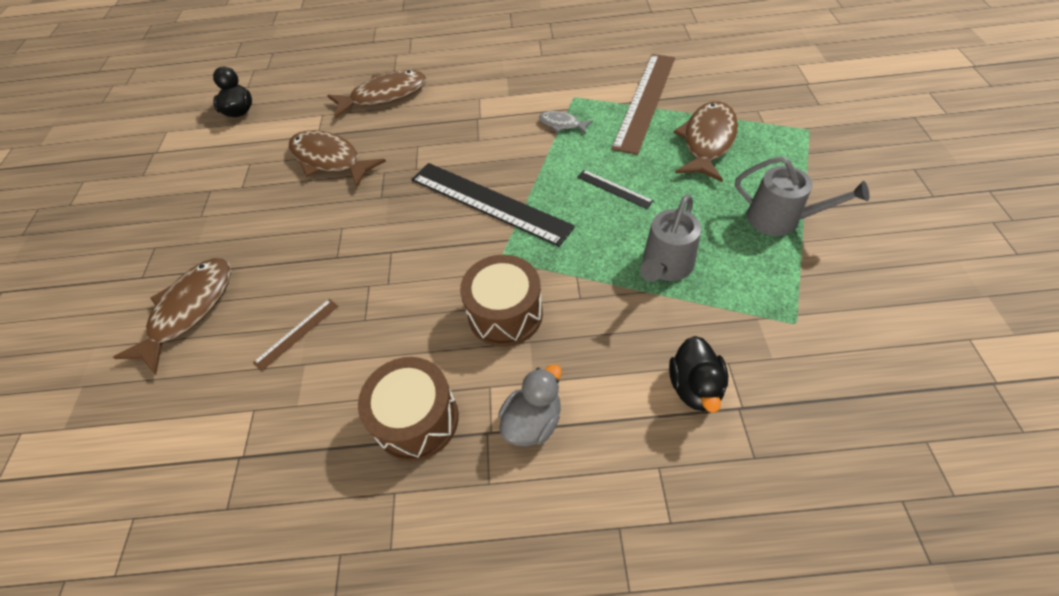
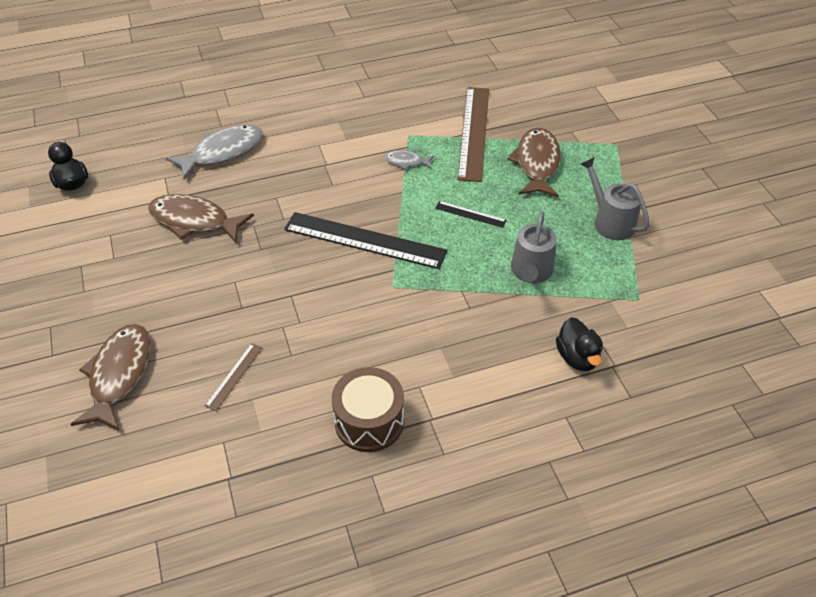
camera: 20 degrees left, 5 degrees down
(384, 96) = (222, 152): brown fish -> grey fish
(505, 314) = (412, 330): brown drum -> none
(533, 421) = (463, 404): grey duck -> none
(780, 219) = (610, 222): grey watering can -> grey watering can turned 135 degrees counterclockwise

